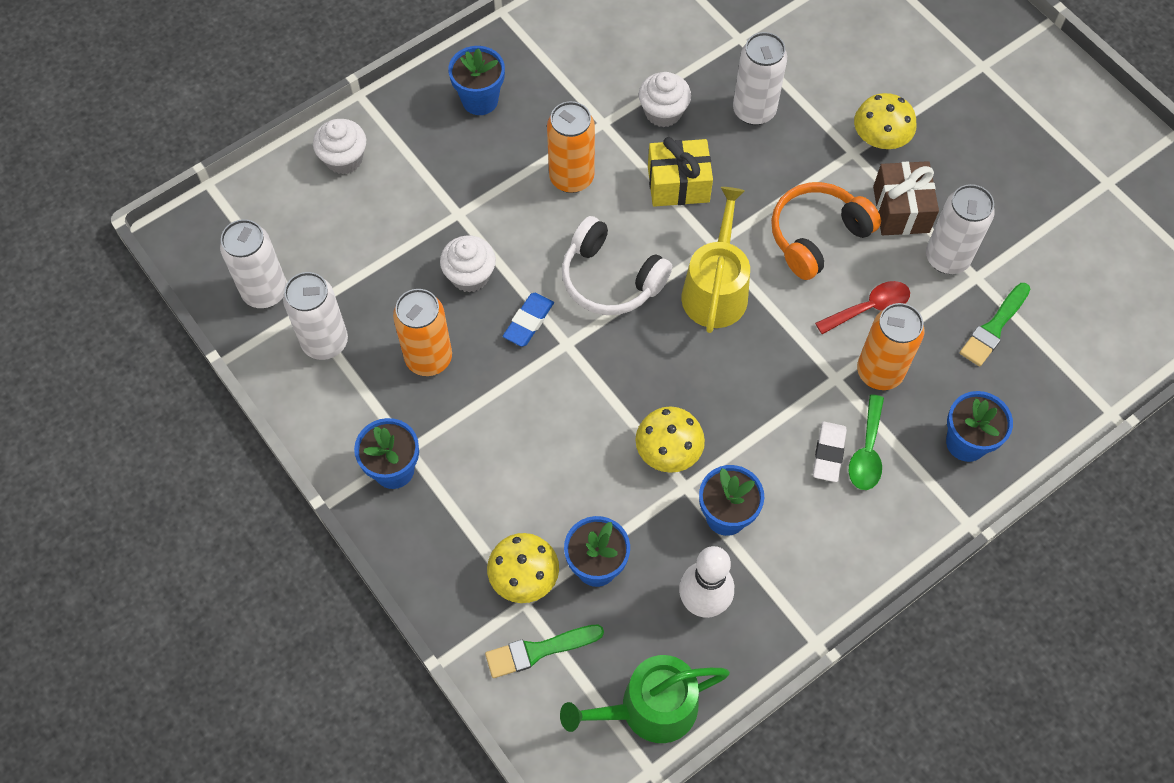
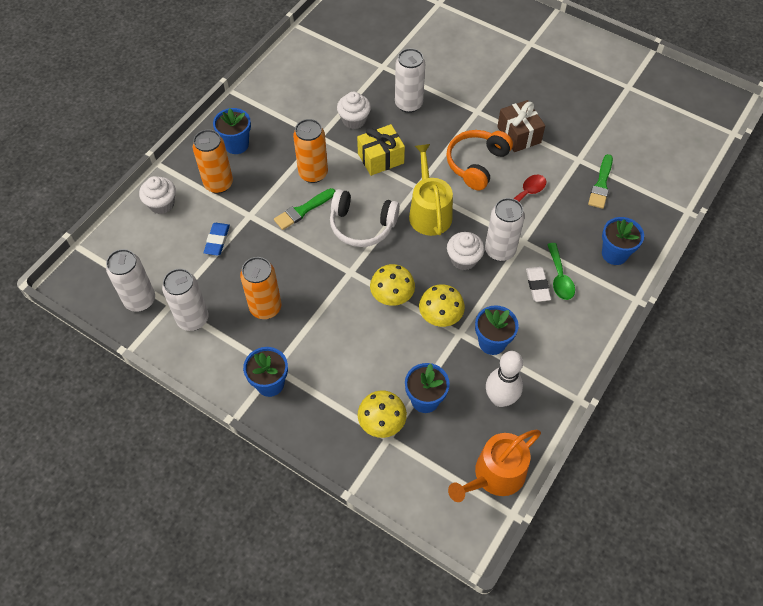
camera: 20 degrees left, 5 degrees down
(470, 275) = (272, 250): white cupcake -> white cupcake (463, 259)
(528, 321) = (321, 266): blue eraser -> blue eraser (217, 240)
(539, 650) = (410, 464): green brush -> green brush (303, 210)
(649, 708) = (494, 475): green watering can -> orange watering can
(879, 372) = (546, 229): orange can -> orange can (218, 184)
(880, 138) = (489, 98): yellow mushroom -> yellow mushroom (392, 295)
(947, 258) = (557, 154): white can -> white can (500, 250)

